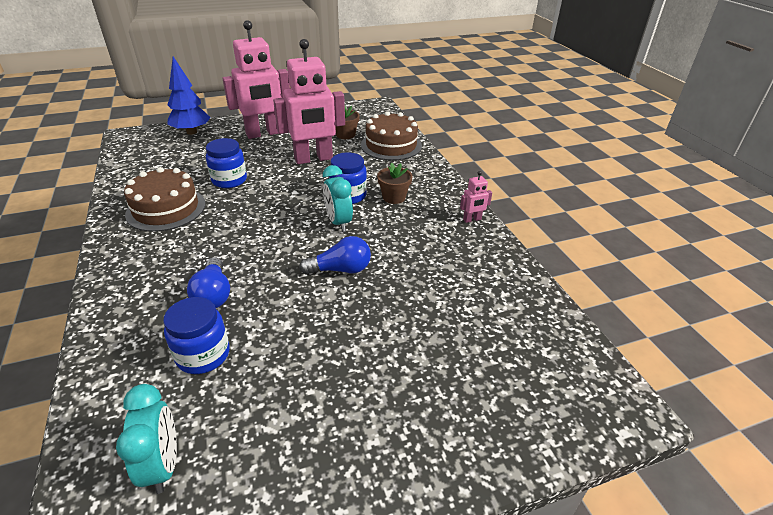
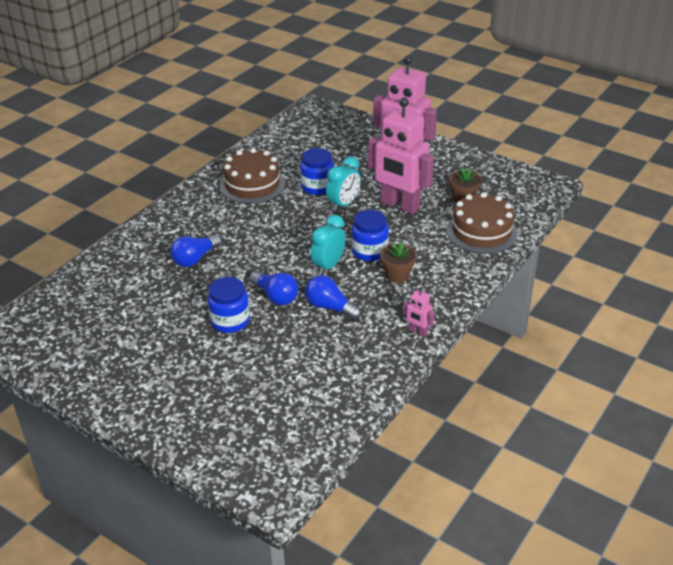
camera: 55 degrees right, 0 degrees up
(163, 465) = (70, 319): turquoise clock -> turquoise clock (343, 204)
(191, 132) = (357, 128): blue tree -> none
(203, 355) = (146, 286): blue jar -> blue jar (230, 321)
(393, 247) = (330, 307): none -> blue light bulb

